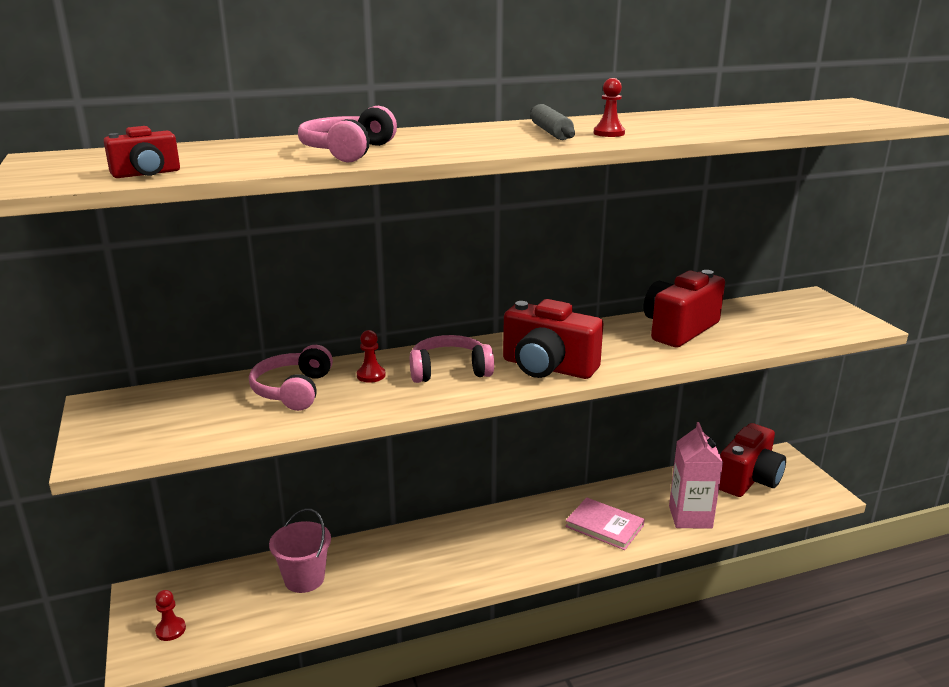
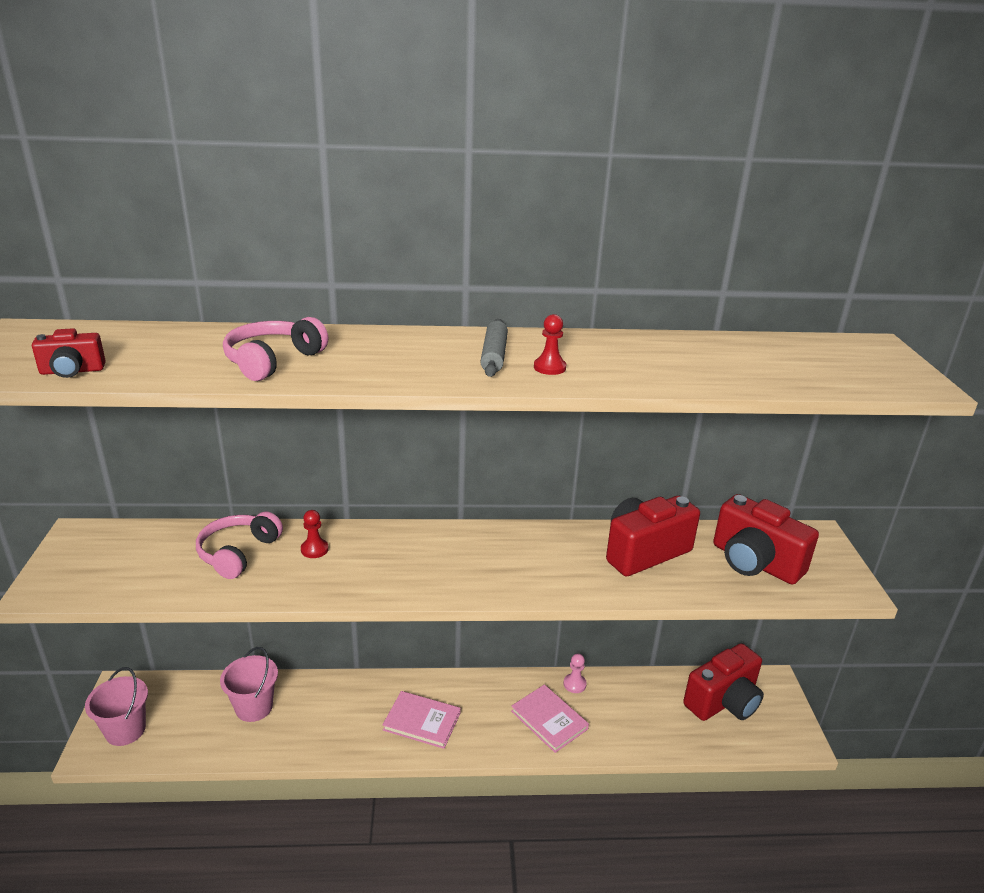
camera: 15 degrees right, 5 degrees up
(171, 630) = (125, 730): red pawn -> pink bucket
(449, 371) = (387, 559): pink headphones -> none
(485, 553) = (422, 721): none -> pink book
(547, 367) = (481, 575): red camera -> red camera (754, 562)
(611, 493) = (574, 684): none -> pink pawn
(690, 517) = (640, 731): pink carton -> none

